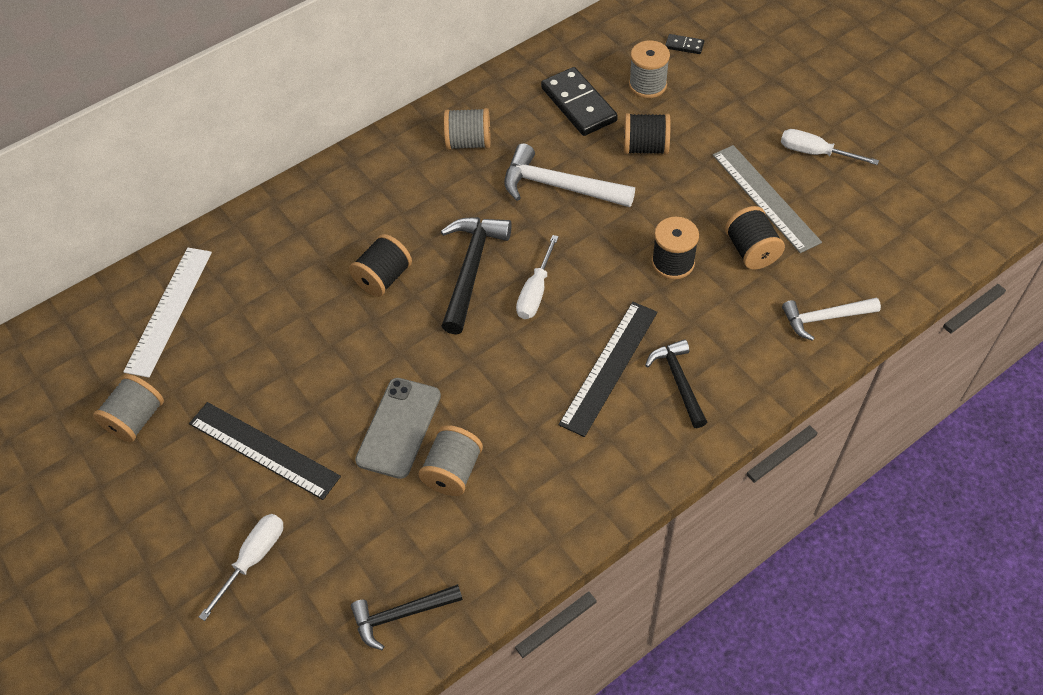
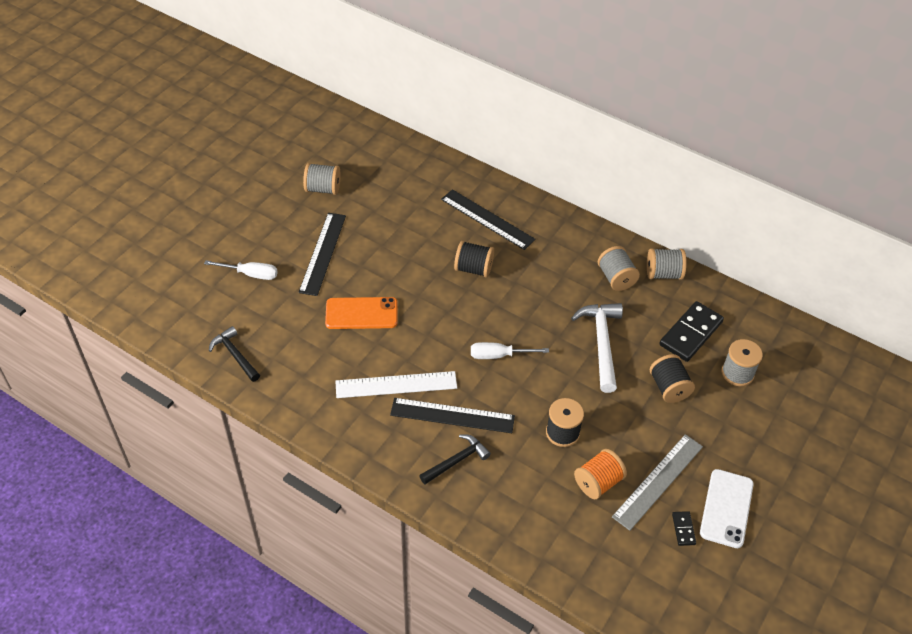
camera: 65 degrees right, 5 degrees down
(169, 310) = (404, 174): white ruler -> white ruler (396, 384)
(307, 240) = (487, 219): none -> black ruler
(399, 427) = (361, 313): grey phone -> orange phone
(453, 471) = (339, 351): grey spool -> grey spool (663, 274)
(471, 269) = (502, 313): black hammer -> none
(684, 46) = (798, 388): black domino -> black domino (683, 529)
(751, 251) = (598, 482): black spool -> orange spool
(815, 153) = (726, 508): white screwdriver -> white phone
(824, 318) = (553, 546): white hammer -> none

